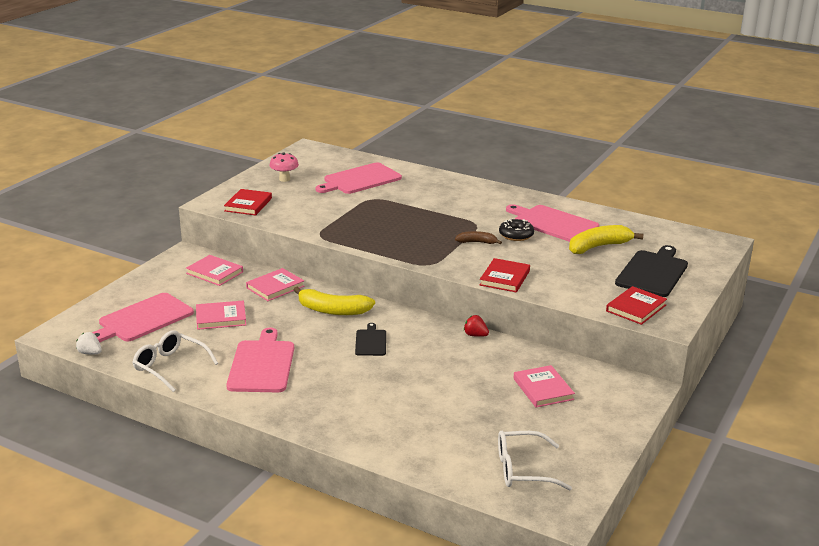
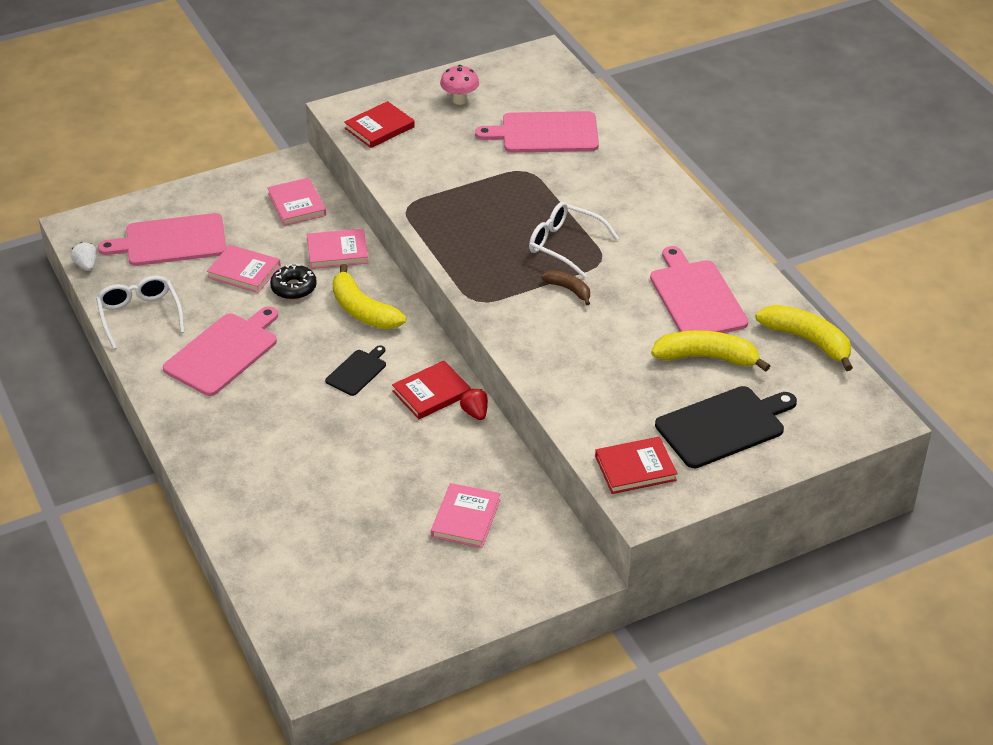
camera: 35 degrees right, 15 degrees up
(504, 278) = (538, 357): red book -> red book (431, 393)
(516, 235) = (628, 297): black donut -> black donut (294, 288)
(523, 469) = (334, 604): white glasses -> white glasses (565, 245)
(639, 223) = (807, 341): none -> yellow banana

